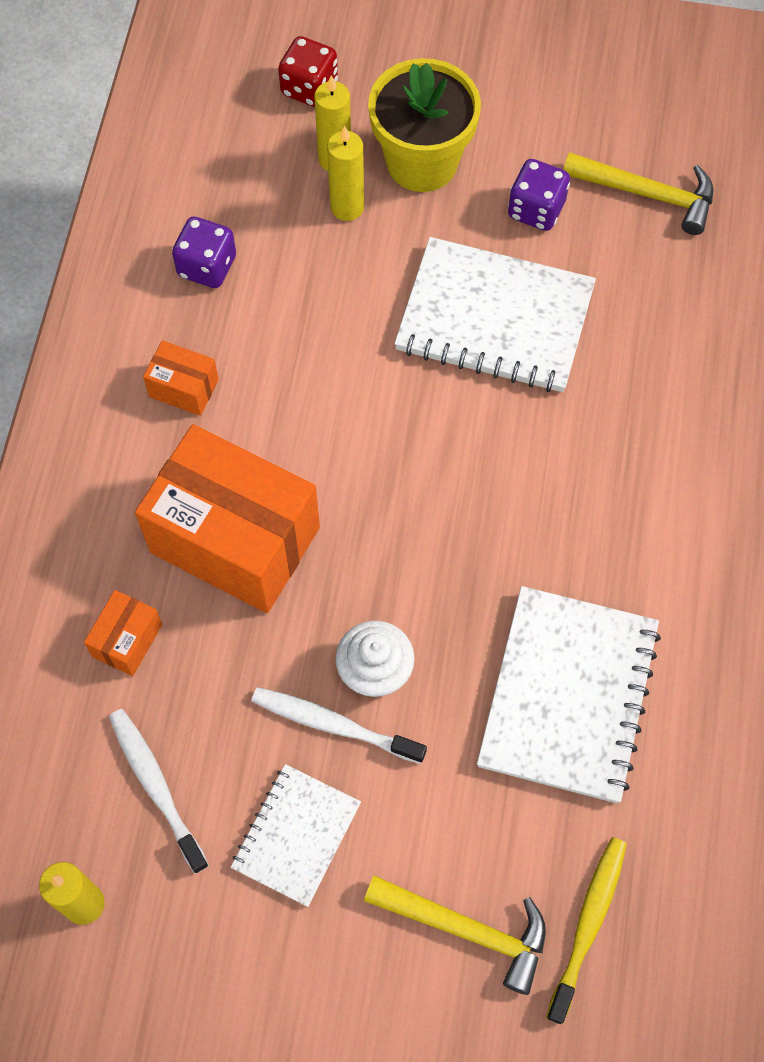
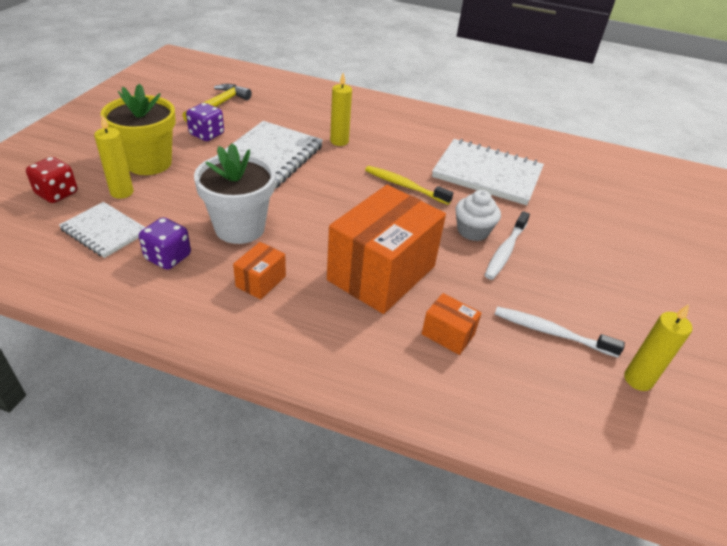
camera: 85 degrees left, 25 degrees down
(156, 787) = (551, 332): white toothbrush -> white toothbrush turned 45 degrees clockwise
(292, 331) = (240, 228): none -> white flower pot
(296, 836) = (573, 275): white notebook -> white notebook (104, 231)
(347, 207) = (161, 193): yellow candle -> yellow candle (339, 141)
(466, 929) = (611, 224): yellow hammer -> none
(588, 925) = (600, 189): yellow toothbrush -> yellow toothbrush (404, 186)

